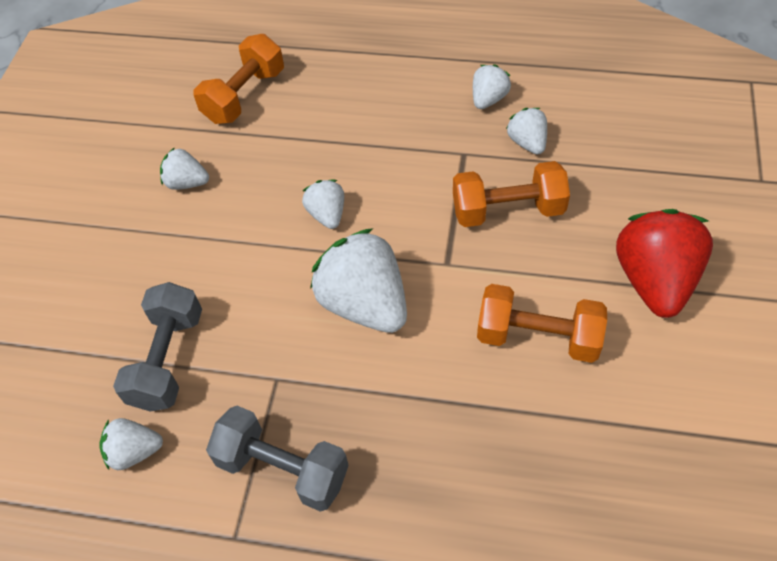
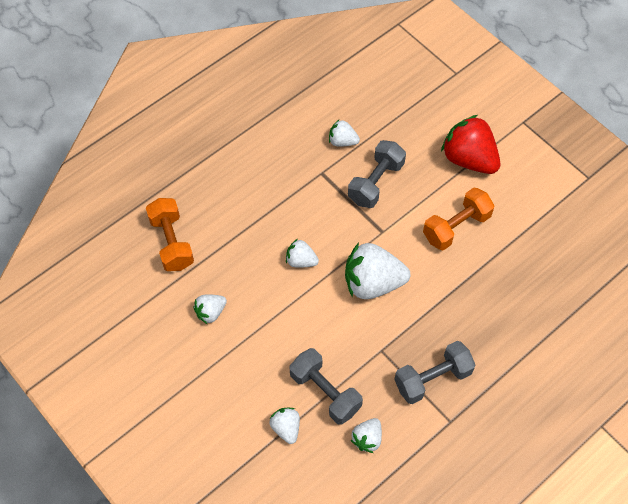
camera: 55 degrees left, 5 degrees up
(488, 99) = (296, 134): white strawberry -> white strawberry (286, 428)
(508, 210) = (376, 183): orange dumbbell -> grey dumbbell

